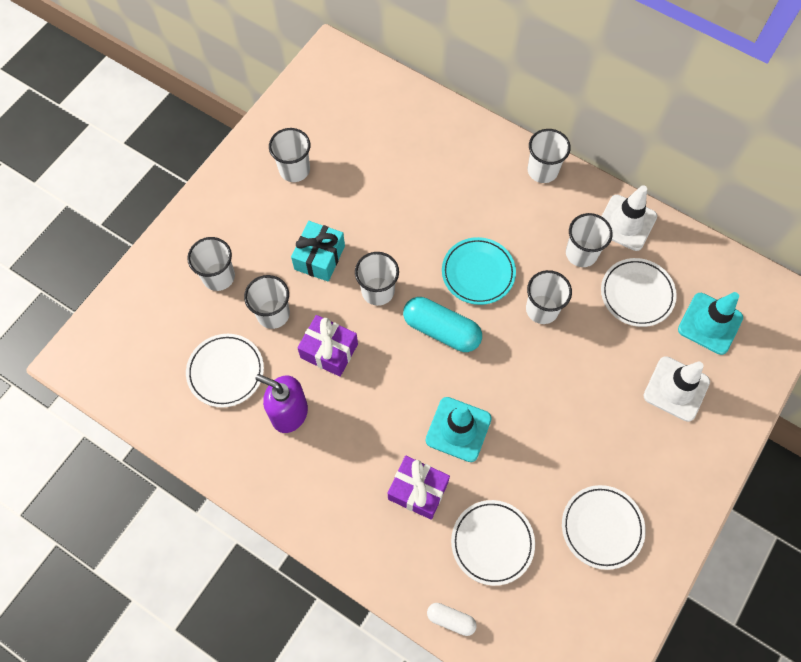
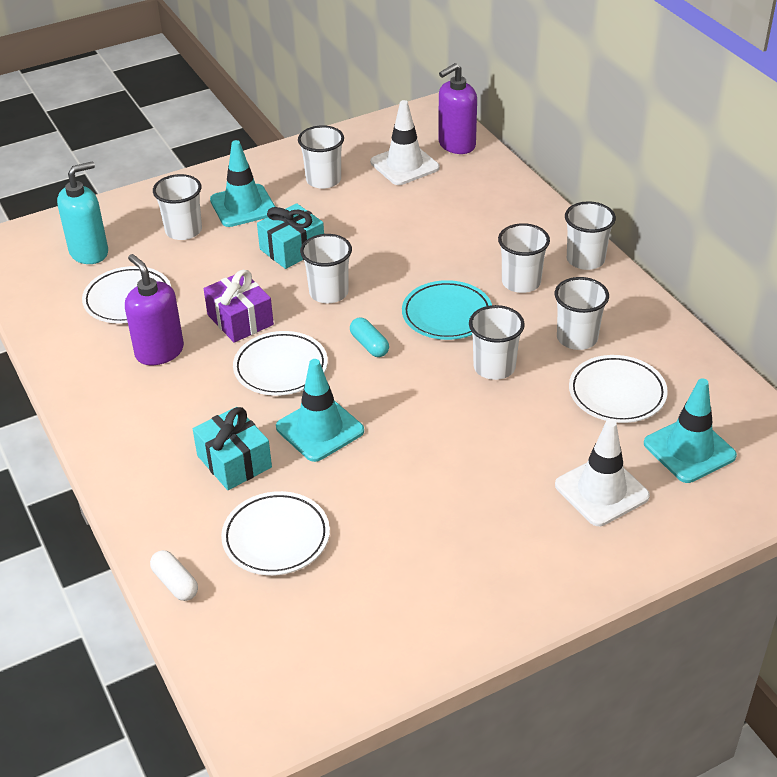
camera: 30 degrees right, 25 degrees down
(157, 336) = (89, 252): none -> turquoise soap dispenser
(249, 227) = (243, 206): none -> turquoise traffic cone
(273, 314) = (210, 274): white cup -> white cup (521, 282)
(374, 84) = (456, 145): none -> purple soap dispenser
(418, 490) = (234, 461): purple gift -> turquoise gift
(441, 330) = (369, 345): turquoise capsule -> turquoise capsule, size x0.54
(602, 527) = (412, 577): white plate -> white plate (280, 368)
(626, 223) = (650, 331): white traffic cone -> white traffic cone (404, 165)

